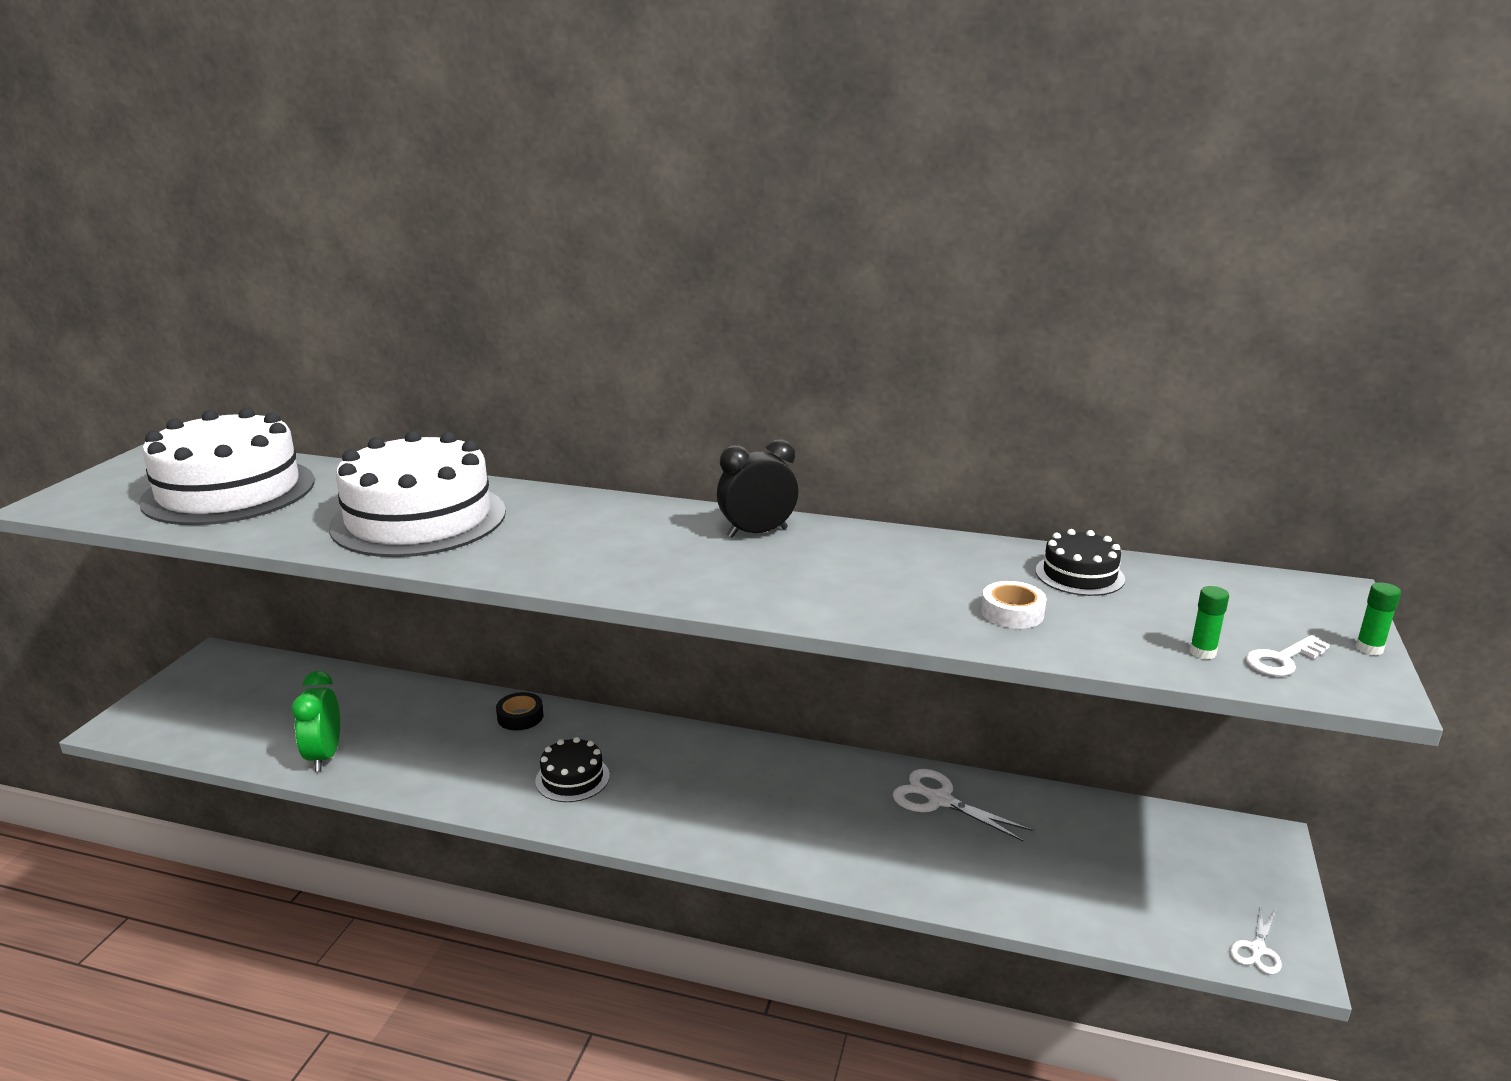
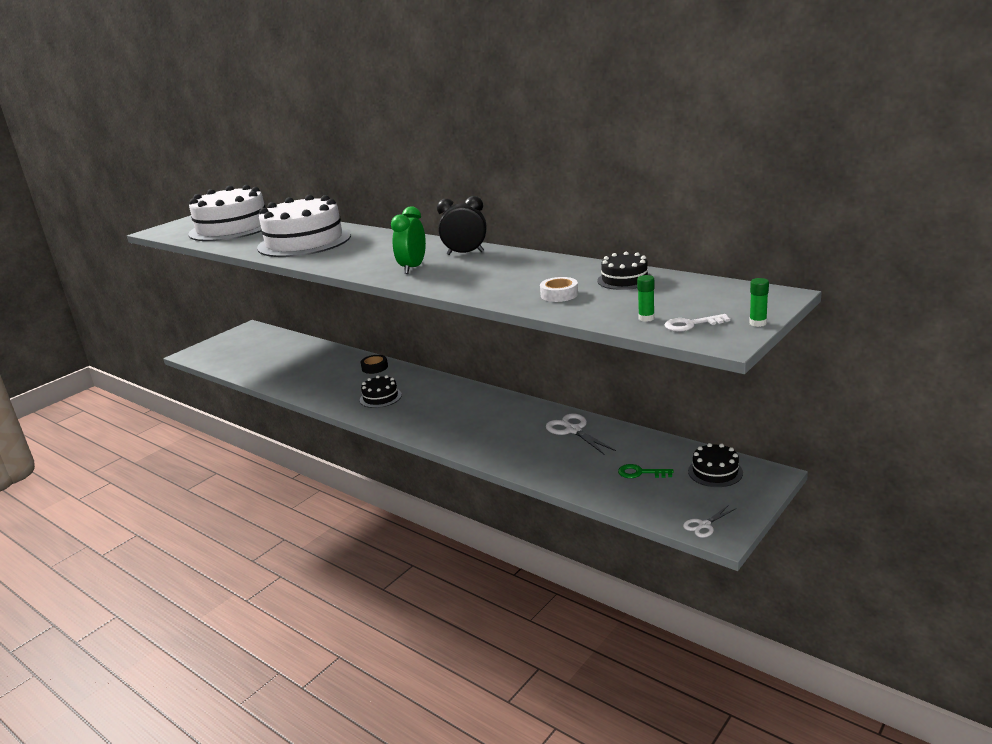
camera: 25 degrees right, 0 degrees up
(324, 756) = (270, 375): green clock -> green clock (413, 268)
(1096, 866) = (640, 473): none -> green key
(1195, 846) = (715, 472): none -> black cake

